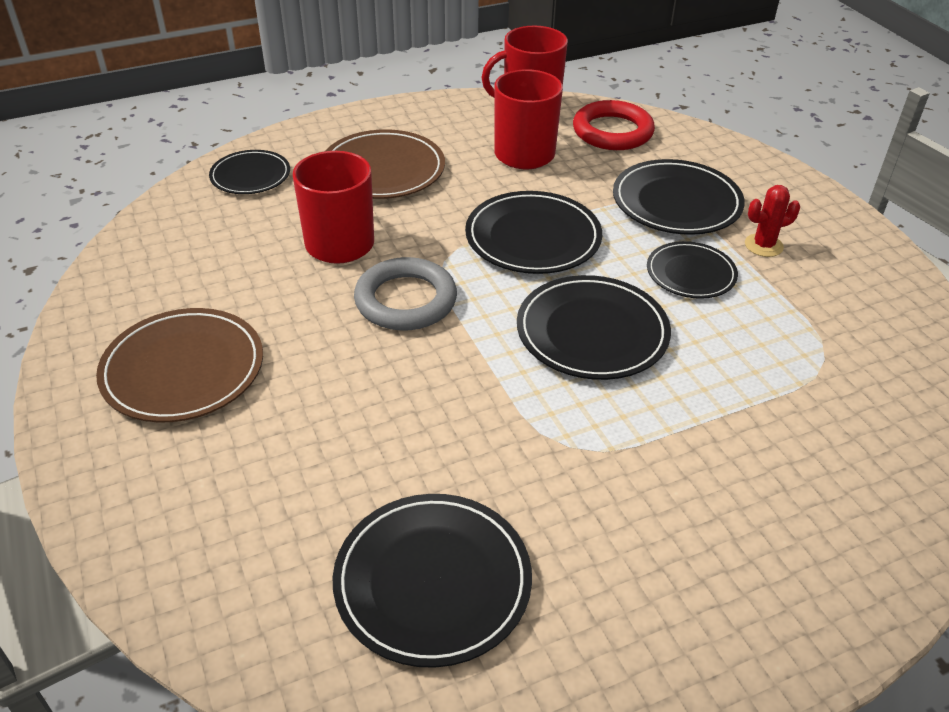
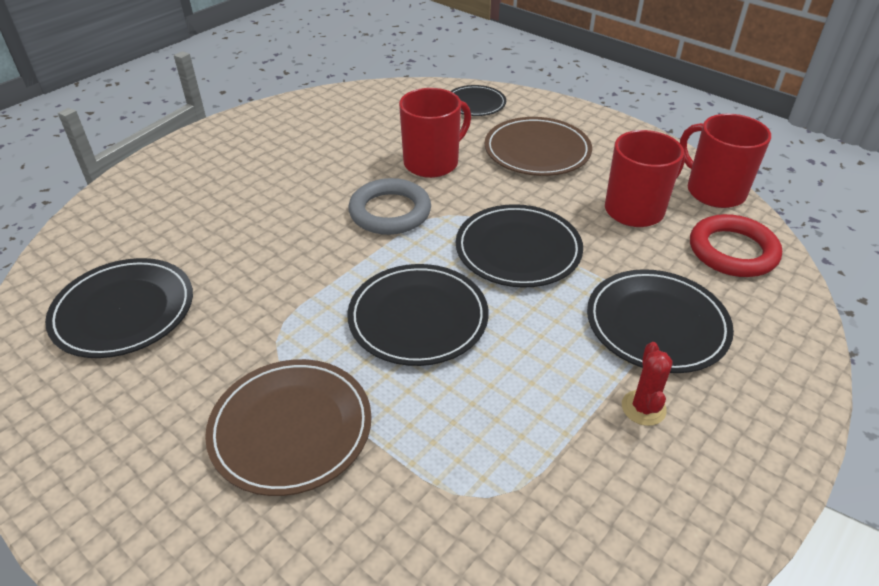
camera: 65 degrees right, 0 degrees up
(183, 369) = (267, 152): brown plate -> brown plate (291, 428)
(691, 273) = (548, 361): black plate -> none
(763, 245) = (643, 408): red cactus -> red cactus turned 45 degrees clockwise

